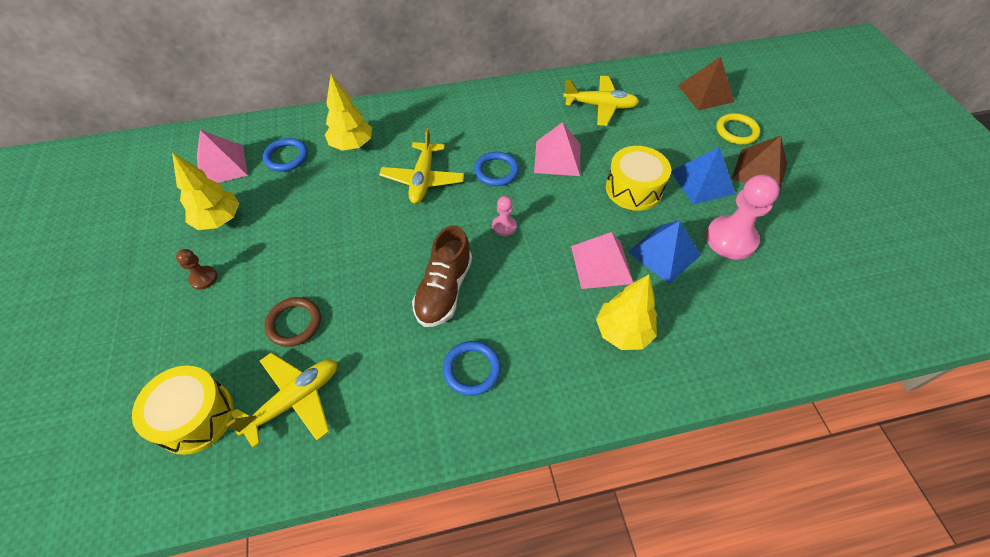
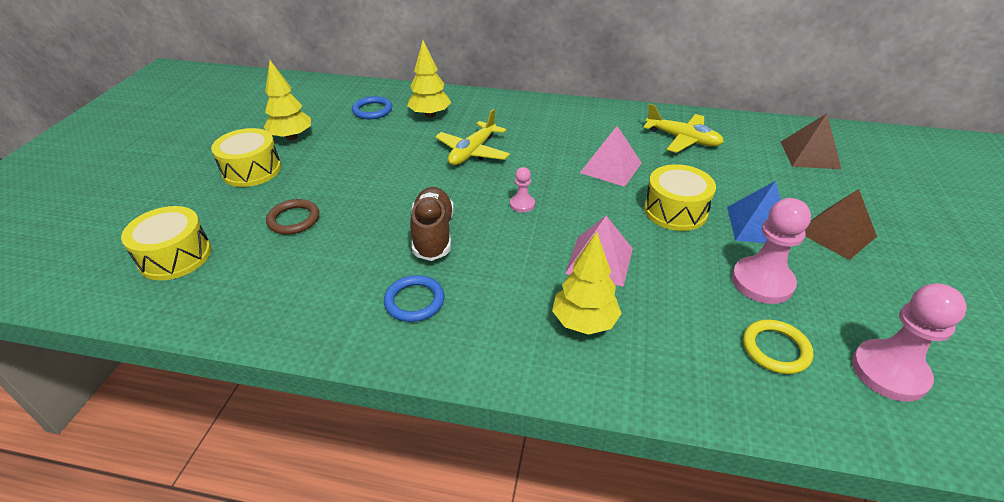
camera: 25 degrees right, 15 degrees down
(203, 278) = (252, 170): brown pawn -> yellow drum
(221, 165) = (320, 104): pink pyramid -> none
(295, 400) = (253, 271): yellow plane -> none
(444, 290) = (433, 234): brown shoe -> brown shoe turned 135 degrees clockwise
(496, 171) = (544, 163): blue ring -> none
(664, 253) = (674, 271): blue pyramid -> none
(736, 131) = (828, 193): yellow ring -> yellow ring (775, 349)
(846, 288) = (889, 372): none -> pink pawn

